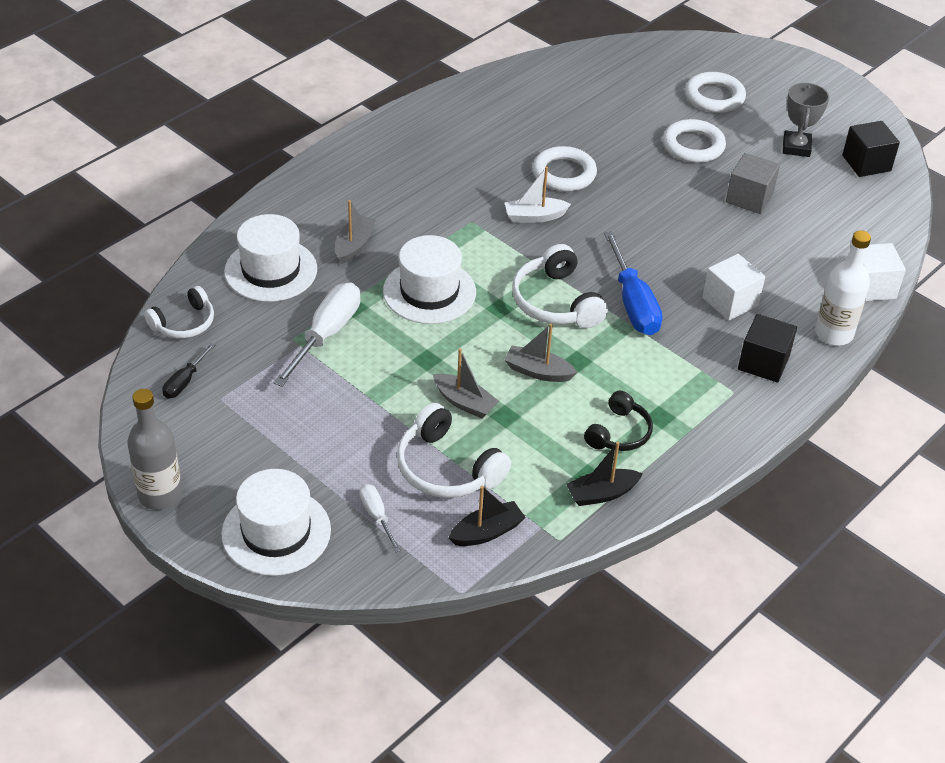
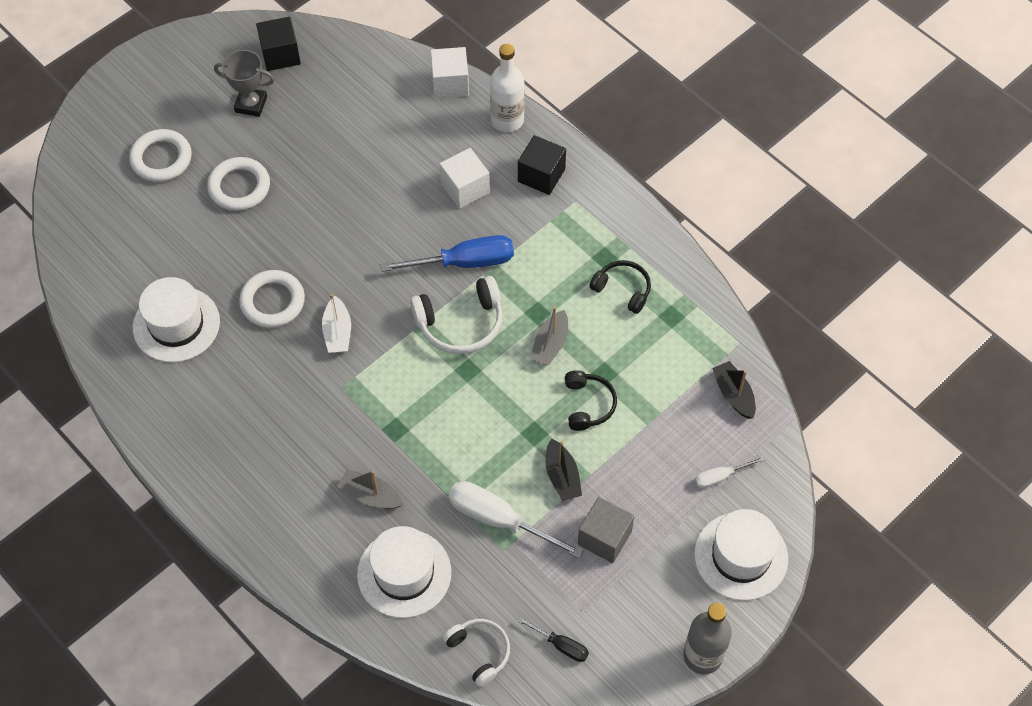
camera: 85 degrees left, 15 degrees up
(429, 291) = (442, 429): white hat -> white hat (176, 324)
(447, 468) = (665, 421): white headphones -> none
(464, 402) = (588, 404): grey boat -> black headphones
(601, 494) = (690, 309): black boat -> black boat (562, 476)
(749, 198) = (323, 153): grey cube -> grey cube (604, 537)

